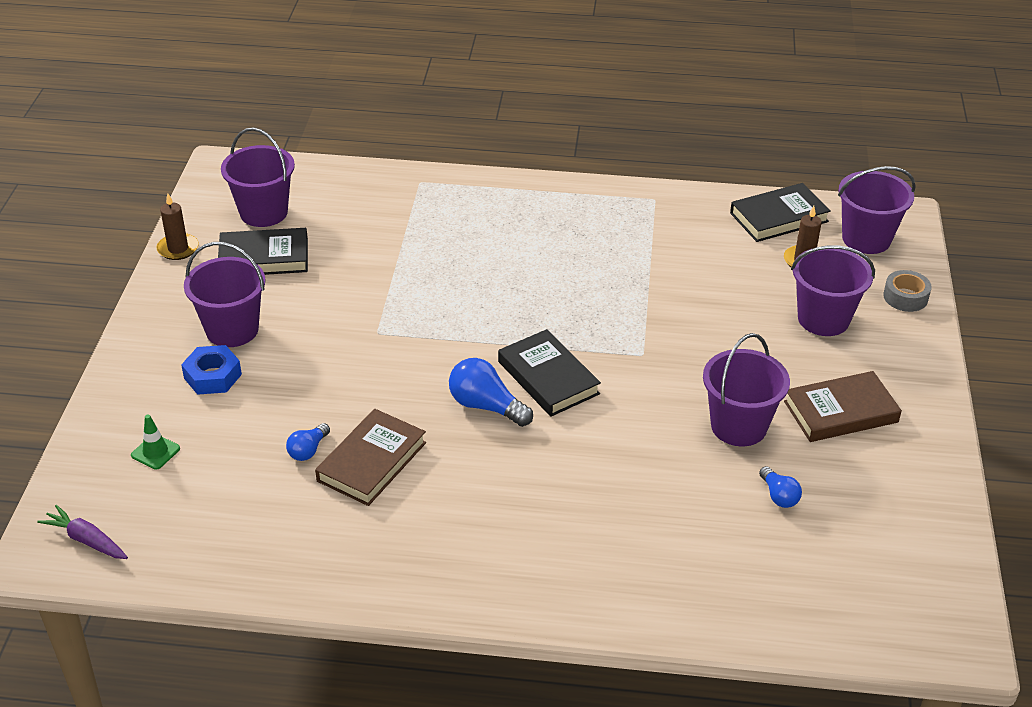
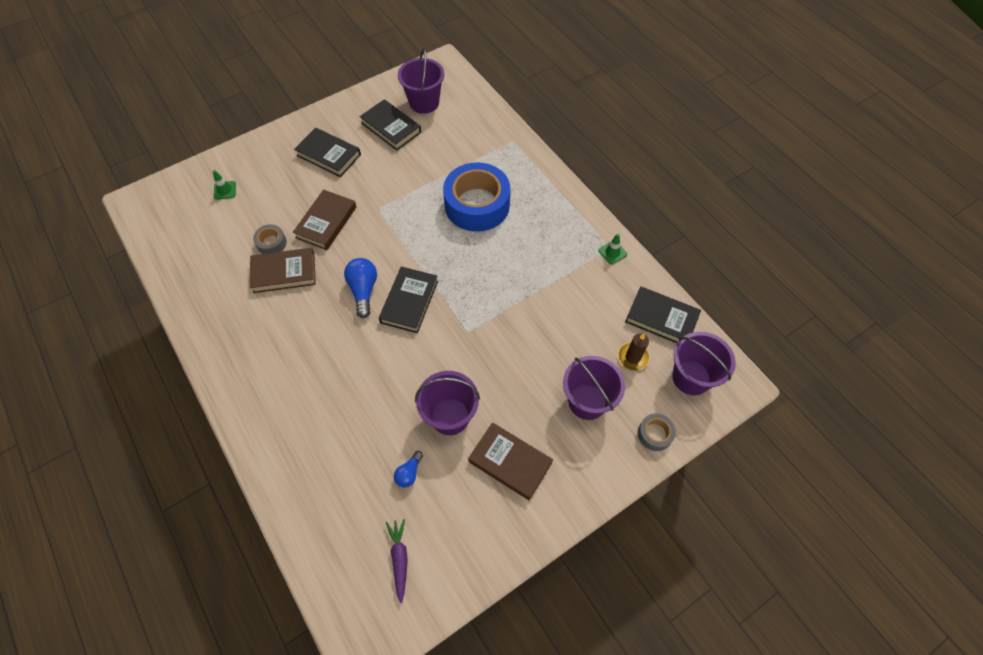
camera: 50 degrees right, 20 degrees up
(86, 540) = (153, 209): purple carrot -> purple carrot (399, 559)
(178, 249) = (366, 94): brown candle -> none
(212, 376) = (291, 172): blue nut -> none
(232, 330) = (329, 155): purple bucket -> black book
(308, 450) = (271, 243): blue light bulb -> grey tape
(339, 386) = (326, 222): none -> brown book
(476, 255) = (477, 205): none -> blue tape
(661, 201) = (612, 252): none -> green traffic cone

